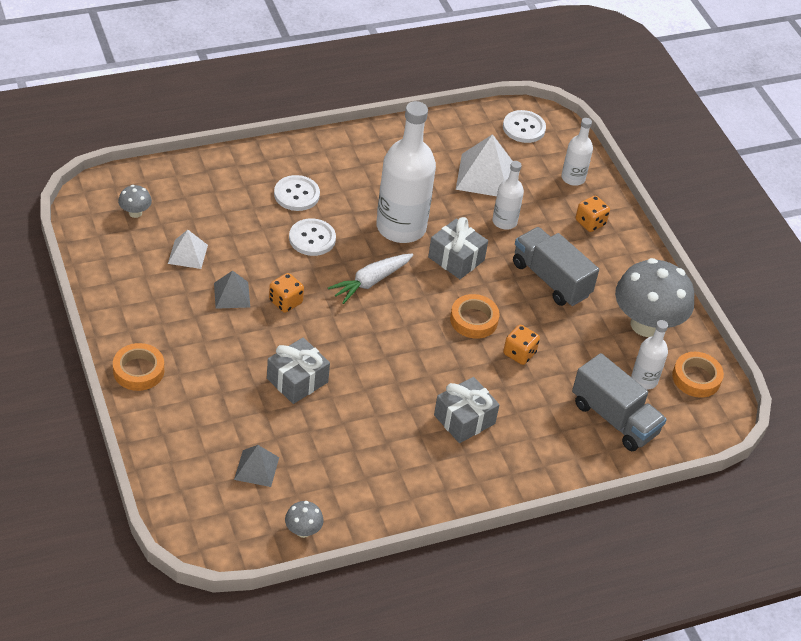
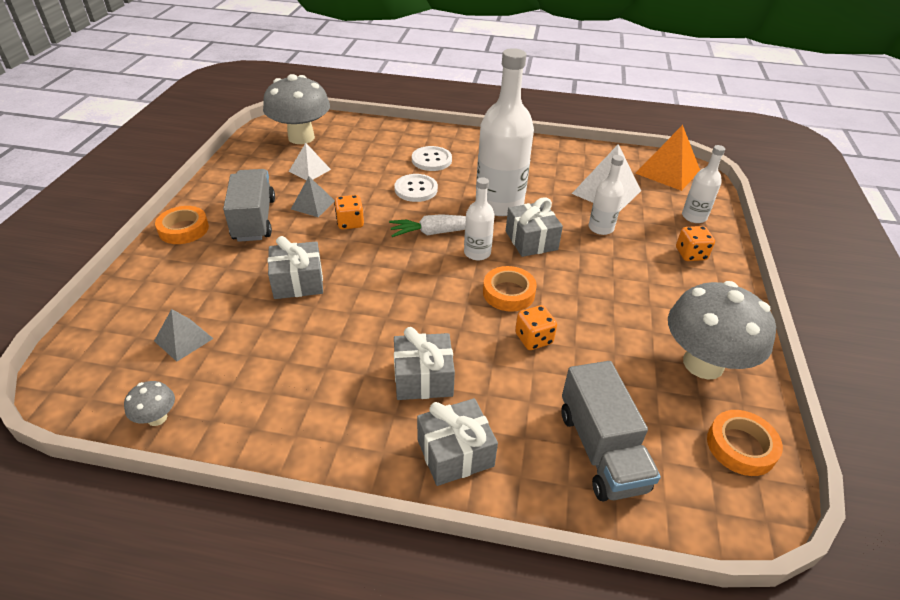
camera: 35 degrees right, 5 degrees down
(135, 213) = (301, 137): grey mushroom -> grey mushroom, size x2.34
(524, 128) = (667, 171): white button -> orange pyramid
(525, 462) = (455, 453): none -> grey gift
(551, 279) = (616, 286): grey truck -> grey truck (254, 220)
(644, 380) = (667, 421): white bottle -> white bottle (477, 253)

